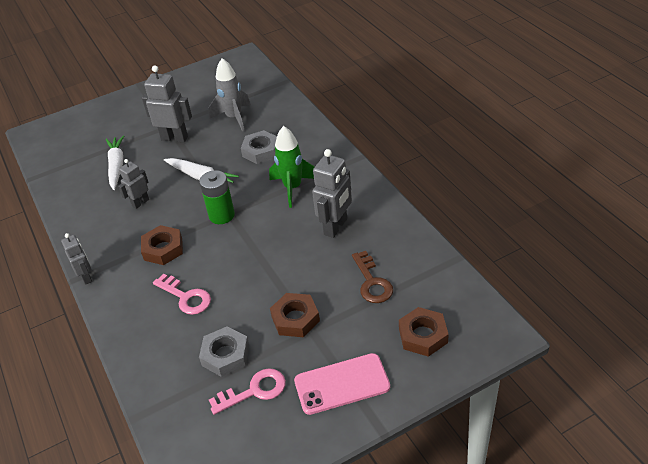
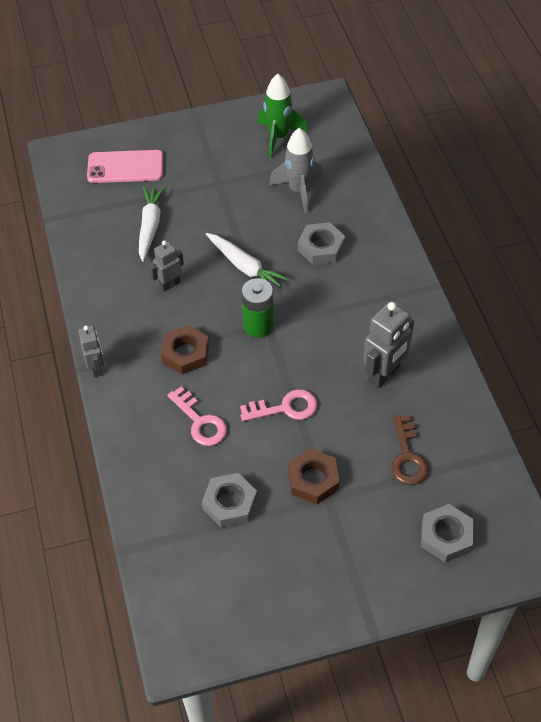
camera: 10 degrees right, 10 degrees up
(174, 138) = (223, 203): grey robot -> none
(254, 391) = (252, 553): pink key -> pink key (285, 408)
(293, 188) = (347, 309): green rocket -> green rocket (278, 137)
(342, 384) = (345, 569): pink phone -> pink phone (125, 167)
(423, 335) = (446, 536): brown nut -> grey nut

